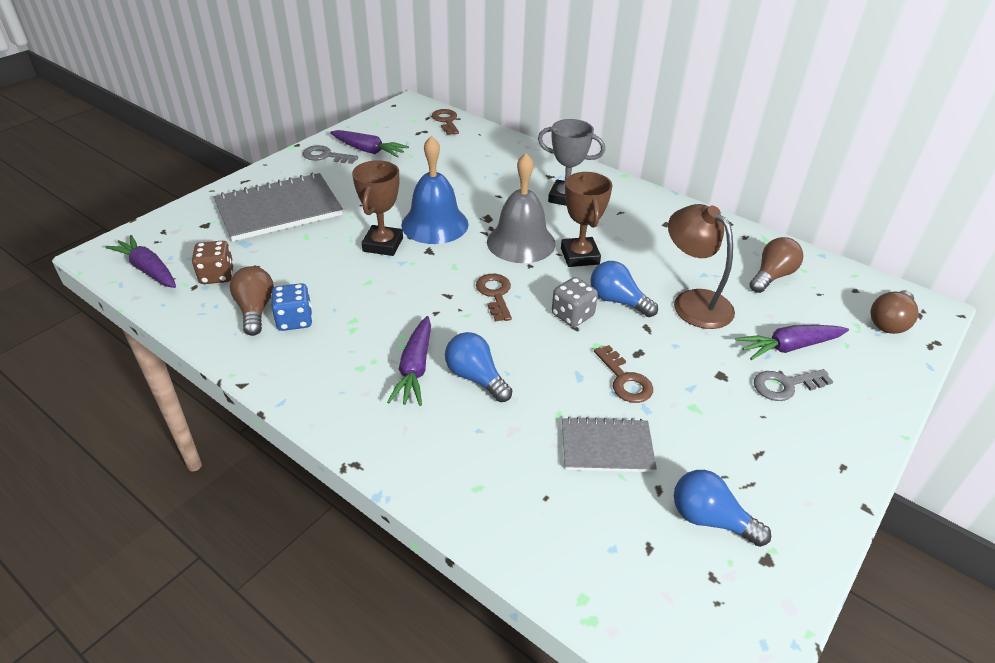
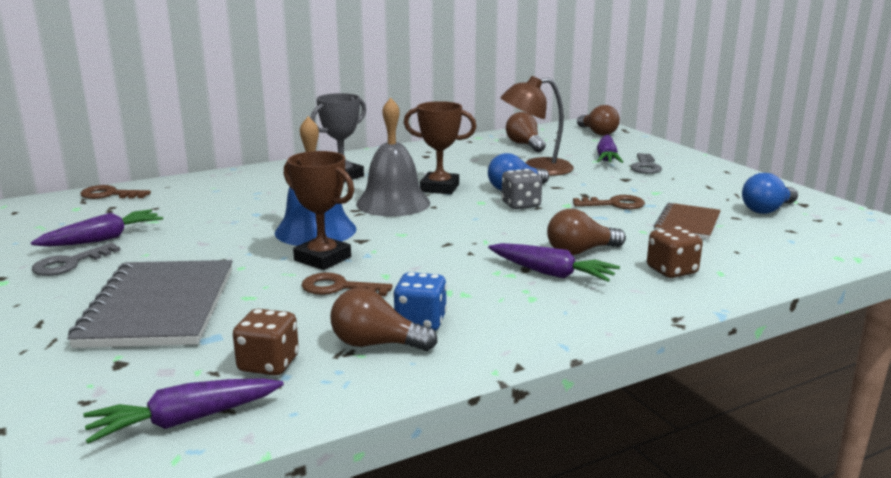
camera: 65 degrees left, 20 degrees down
(462, 449) = (671, 271): none -> brown dice
(476, 377) = (580, 251): blue light bulb -> brown light bulb
(495, 294) = (465, 225): brown key -> brown key (338, 288)
(606, 447) = (687, 223): grey notebook -> brown notebook

